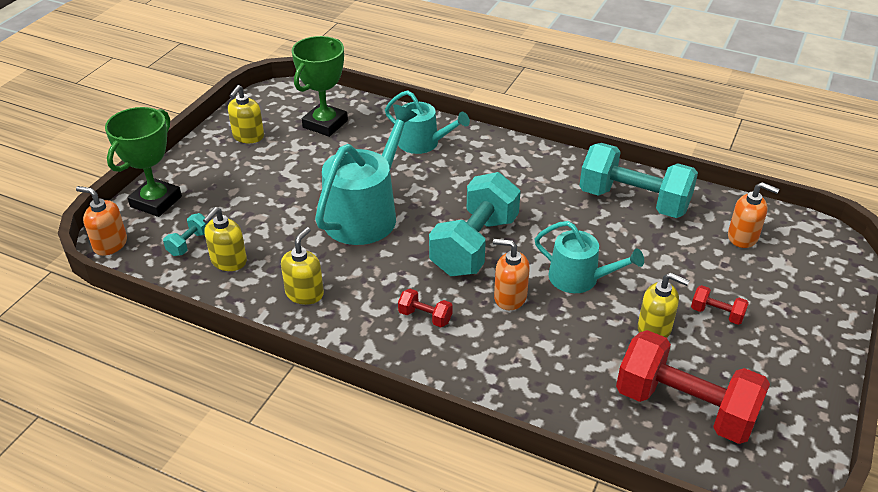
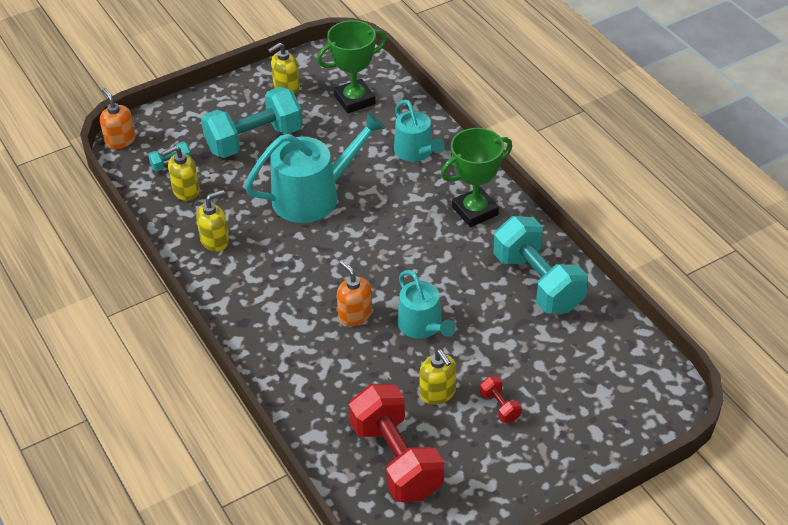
camera: 35 degrees right, 5 degrees up
(156, 201) = (176, 118): green trophy -> green trophy (475, 211)
(425, 317) = (280, 299): red dumbbell -> none
(474, 245) = (370, 260): turquoise dumbbell -> turquoise dumbbell (254, 140)
(743, 237) = (596, 357): orange soap dispenser -> none

